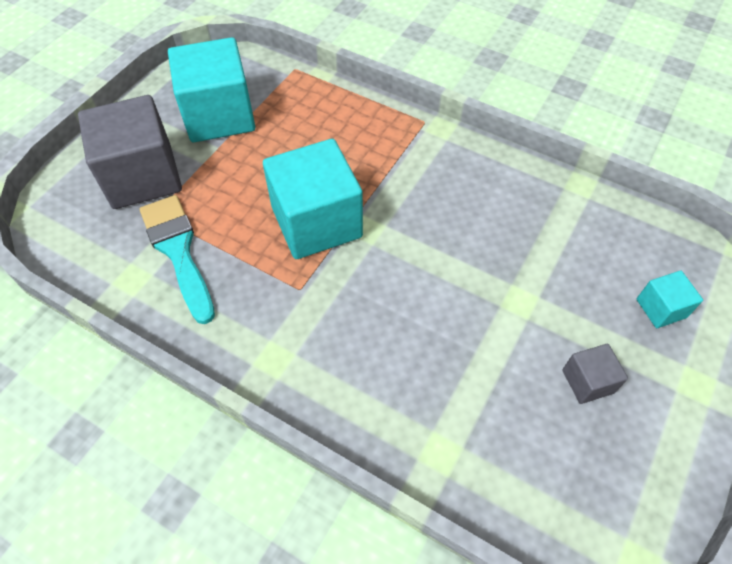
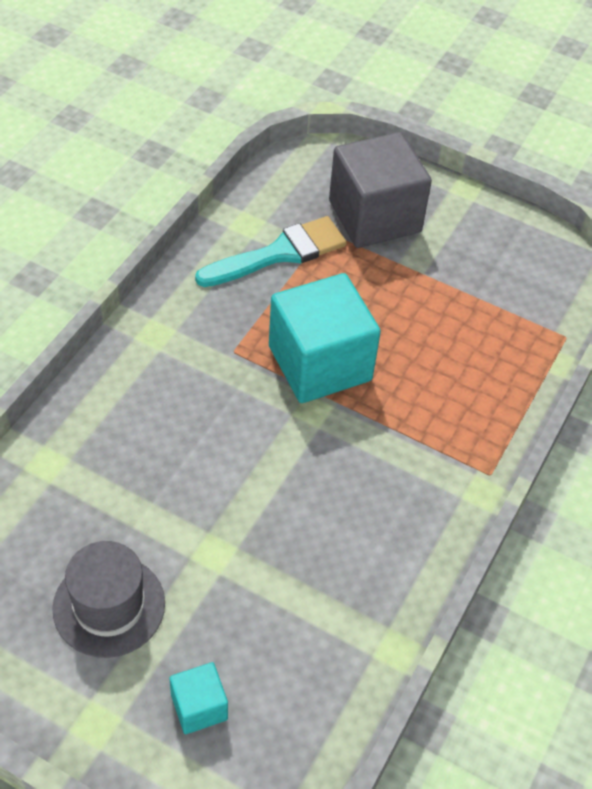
camera: 85 degrees right, 5 degrees down
(219, 115) = (472, 270): turquoise cube -> none
(587, 381) = (109, 606): grey cube -> grey hat

